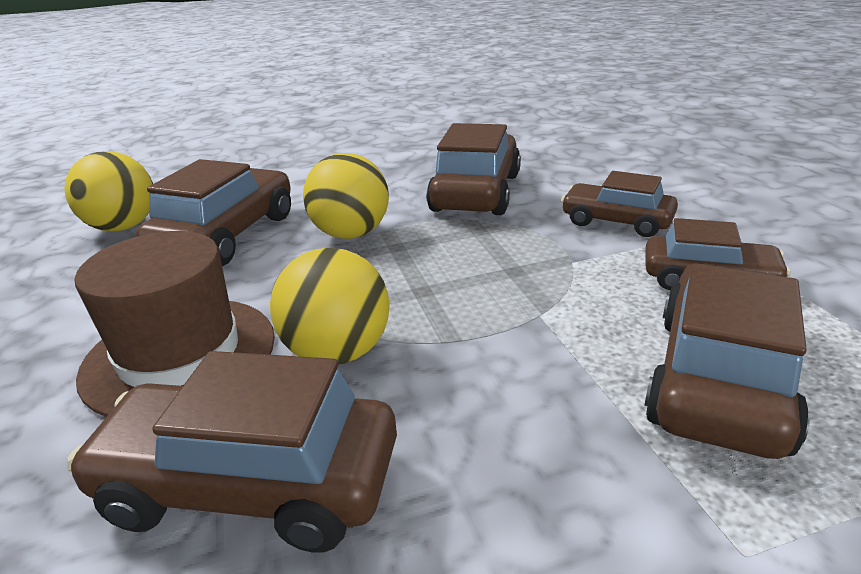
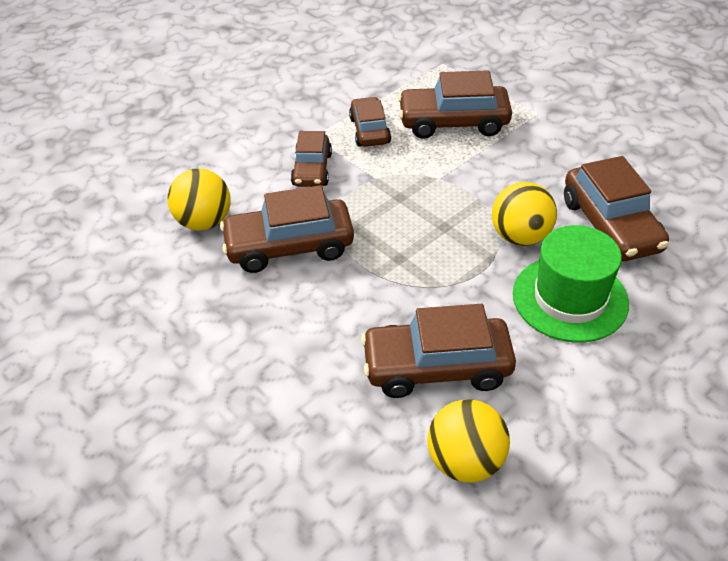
camera: 115 degrees left, 15 degrees up
(180, 355) = (570, 298): brown hat -> green hat
(351, 234) = (394, 290): yellow ball -> yellow ball (204, 222)

